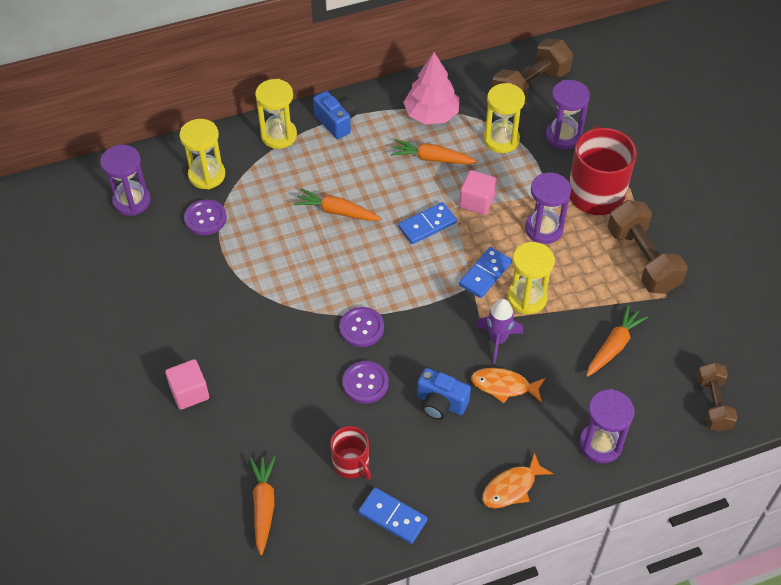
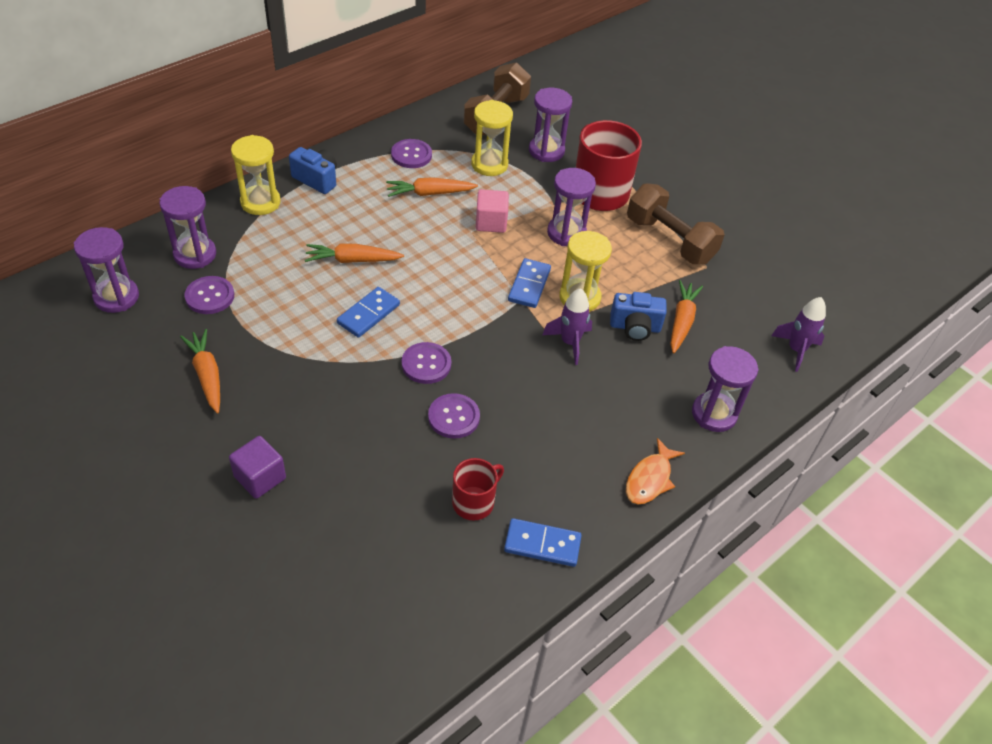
camera: 25 degrees left, 5 degrees down
(189, 392) = (260, 477): pink cube -> purple cube
(207, 175) = (195, 254): yellow hourglass -> purple hourglass
(263, 506) = (395, 575): orange carrot -> orange carrot (207, 375)
(351, 463) = (474, 502): red mug -> red mug turned 75 degrees counterclockwise
(427, 225) = (451, 253): blue domino -> blue domino (368, 314)
(431, 114) = (411, 155): pink tree -> purple button
(440, 403) = (540, 416): blue camera -> blue camera (635, 327)
(504, 386) = (596, 384): orange fish -> none
(713, 404) = (796, 350): brown dumbbell -> purple rocket

